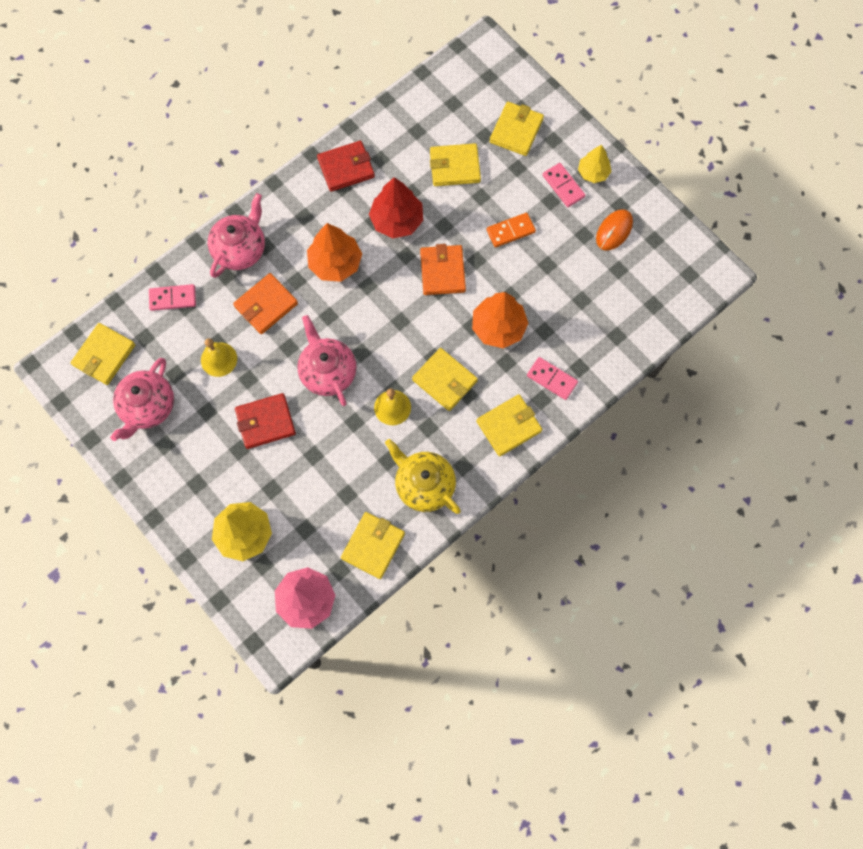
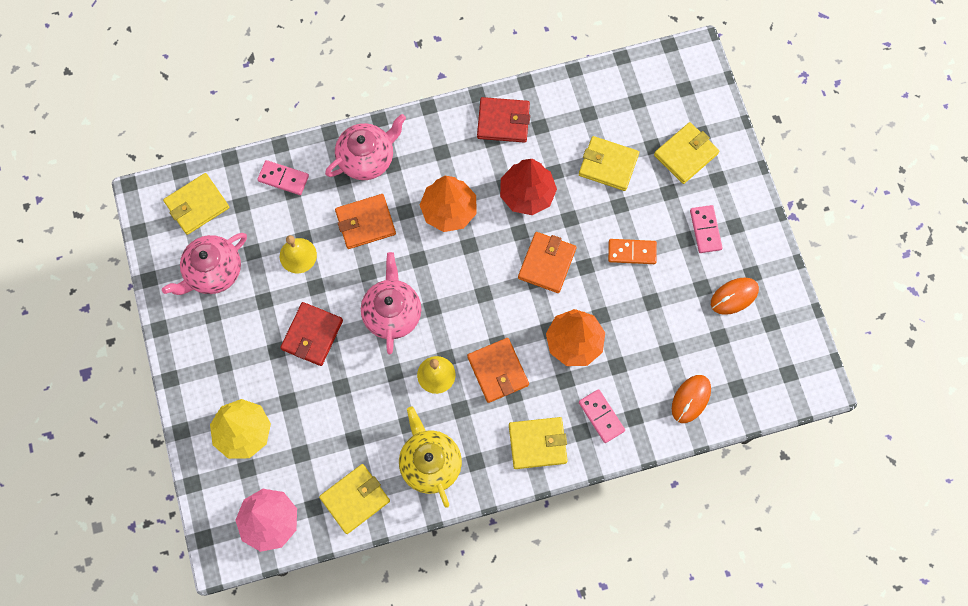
camera: 25 degrees right, 0 degrees up
(265, 422) = (312, 335): red wallet -> red wallet turned 75 degrees counterclockwise
(445, 380) = (498, 371): yellow wallet -> orange wallet
(593, 172) = (741, 229): yellow tree -> none
(619, 331) = (691, 399): none -> orange mouse

